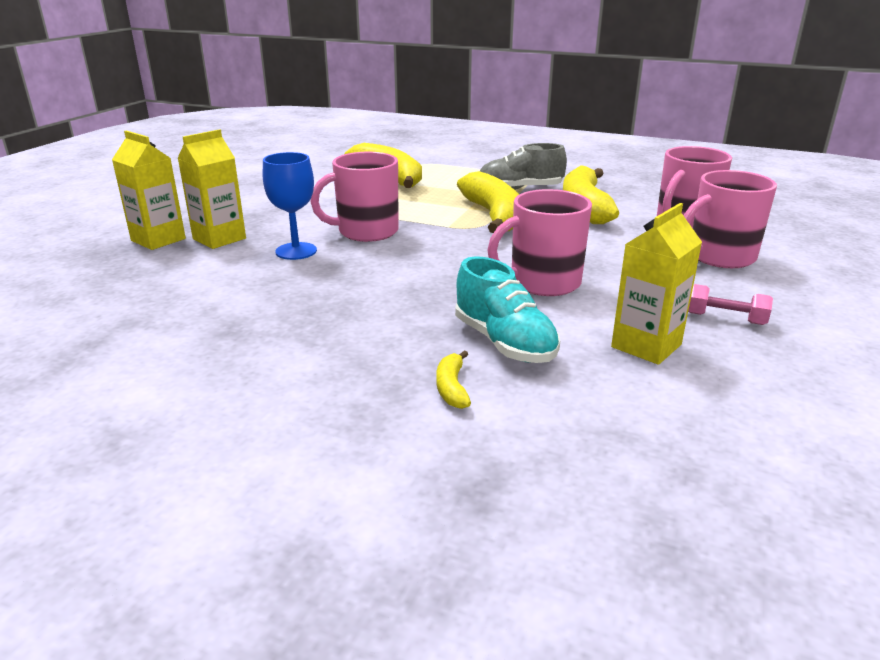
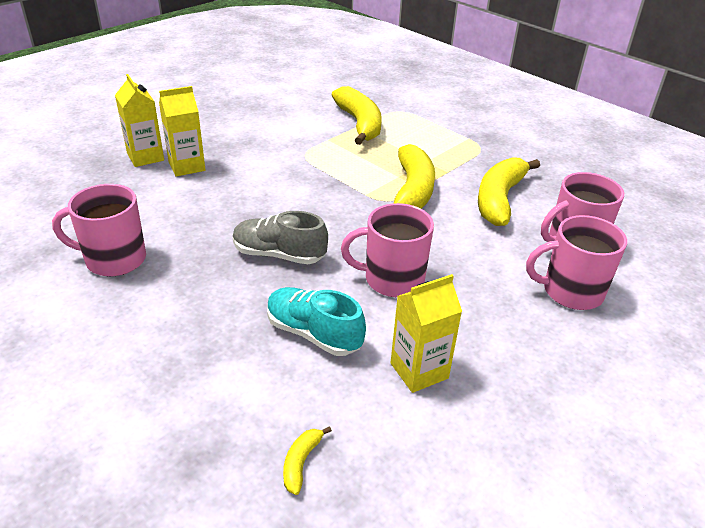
camera: 20 degrees right, 10 degrees up
(296, 251) = (231, 194): blue goblet -> none
(366, 232) = (297, 185): pink mug -> pink mug (114, 259)
(452, 388) = (244, 365): yellow banana -> yellow banana (301, 462)
(504, 343) = (313, 333): turquoise shoe -> turquoise shoe turned 135 degrees clockwise
(520, 189) = (459, 163): grey shoe -> grey shoe (279, 255)
(725, 318) = (510, 363): pink dumbbell -> none

